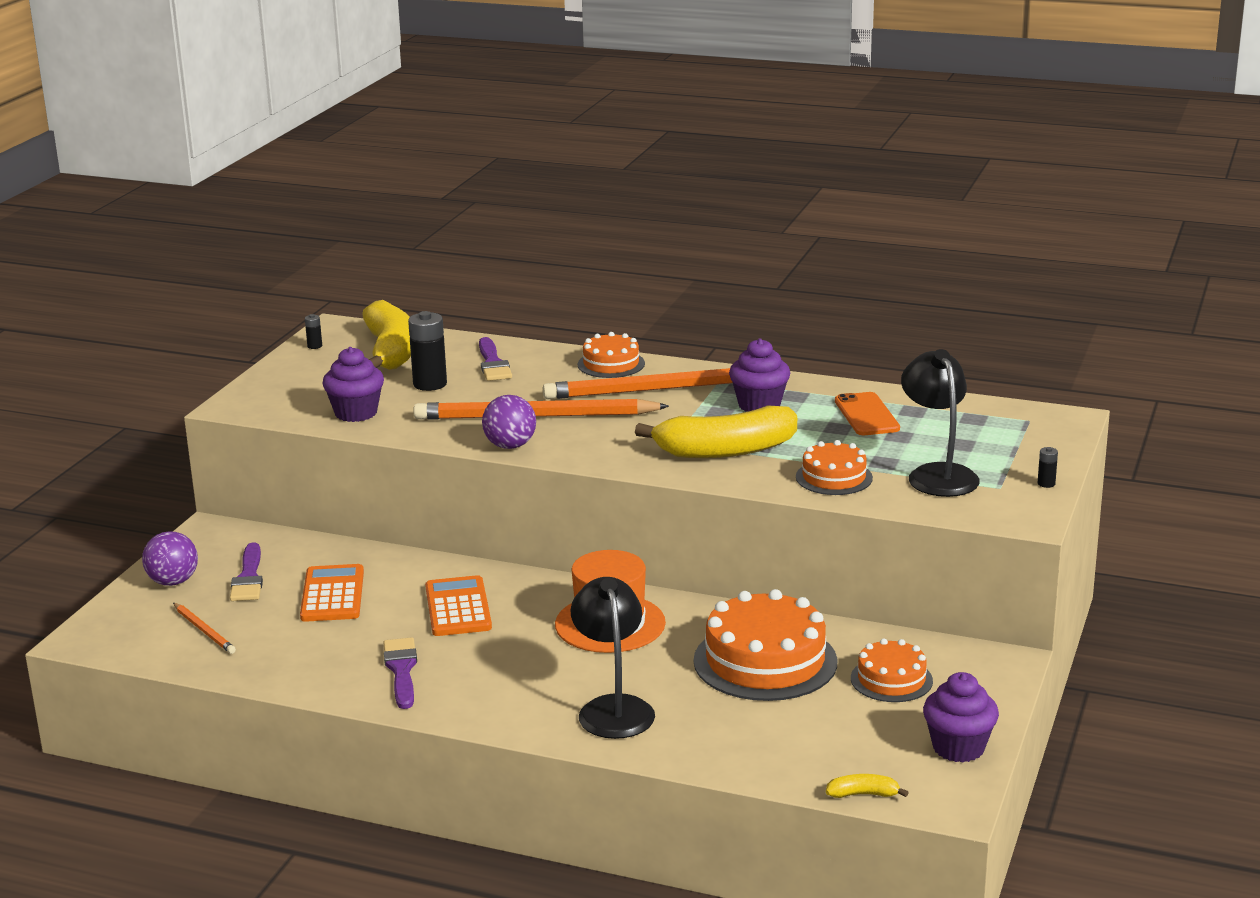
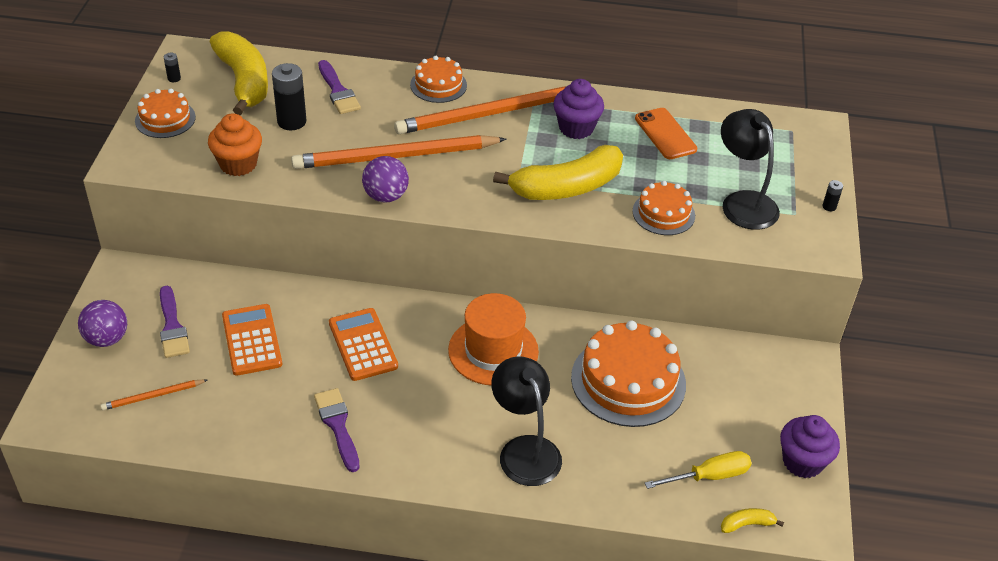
camera: 15 degrees left, 20 degrees up
(204, 630) = (152, 396): orange pencil -> orange pencil turned 120 degrees clockwise
(356, 413) = (238, 164): purple cupcake -> orange cupcake
(832, 749) = (709, 476): none -> yellow screwdriver
(891, 679) = (730, 391): orange cake -> orange cake (165, 119)

